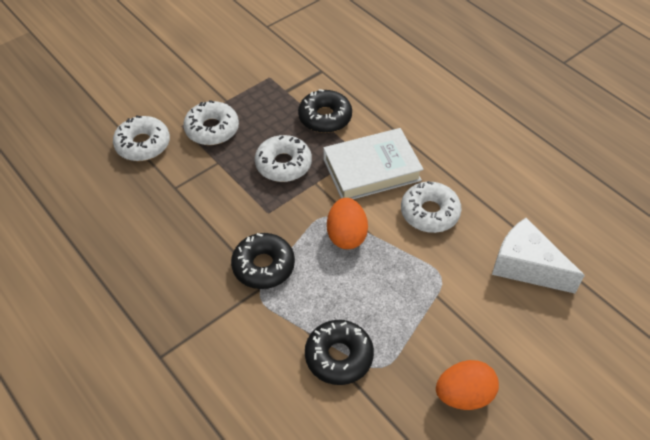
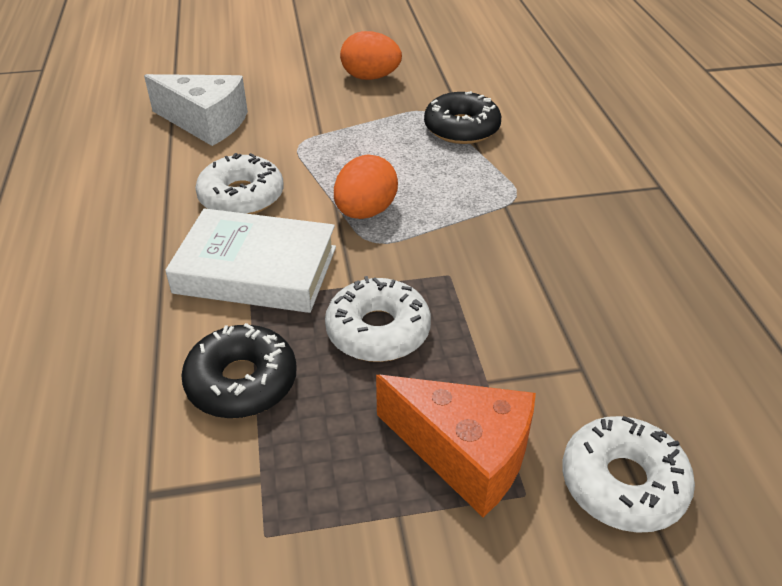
camera: 150 degrees left, 10 degrees down
(212, 129) = (465, 454): white donut -> orange cheese
(263, 266) = (494, 220): black donut -> none
(526, 266) = (206, 123): white cheese -> white cheese turned 45 degrees counterclockwise

